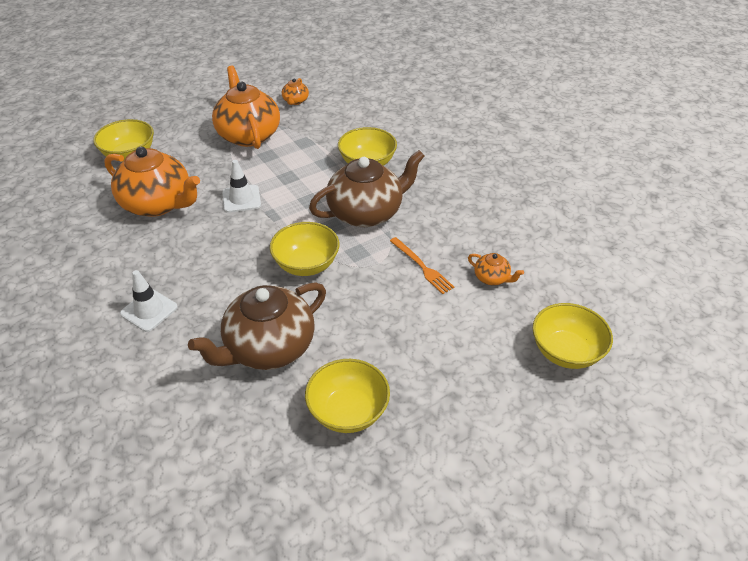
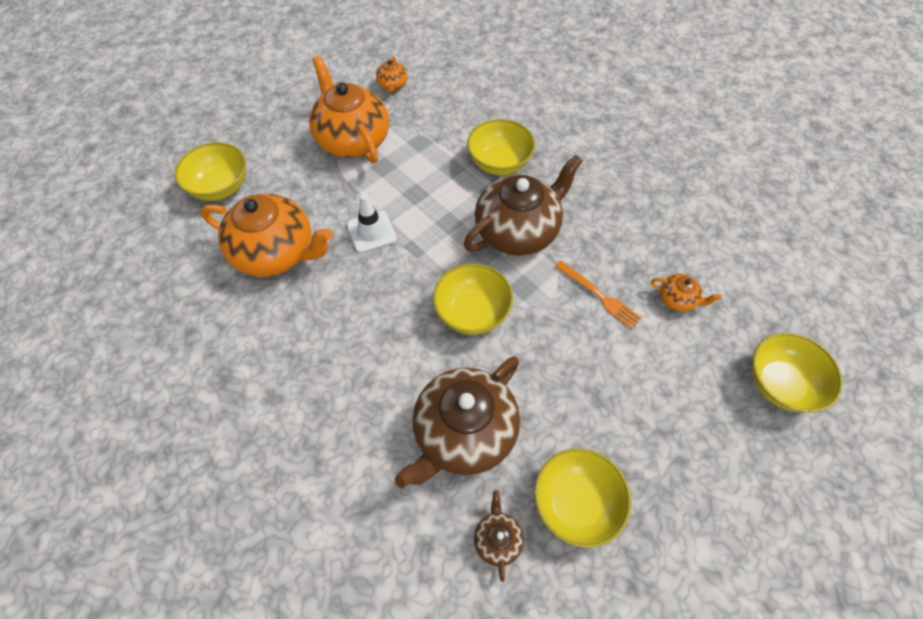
camera: 10 degrees left, 15 degrees up
(149, 310) = (312, 404): white traffic cone -> none
(270, 427) = (497, 539): none -> brown teapot

